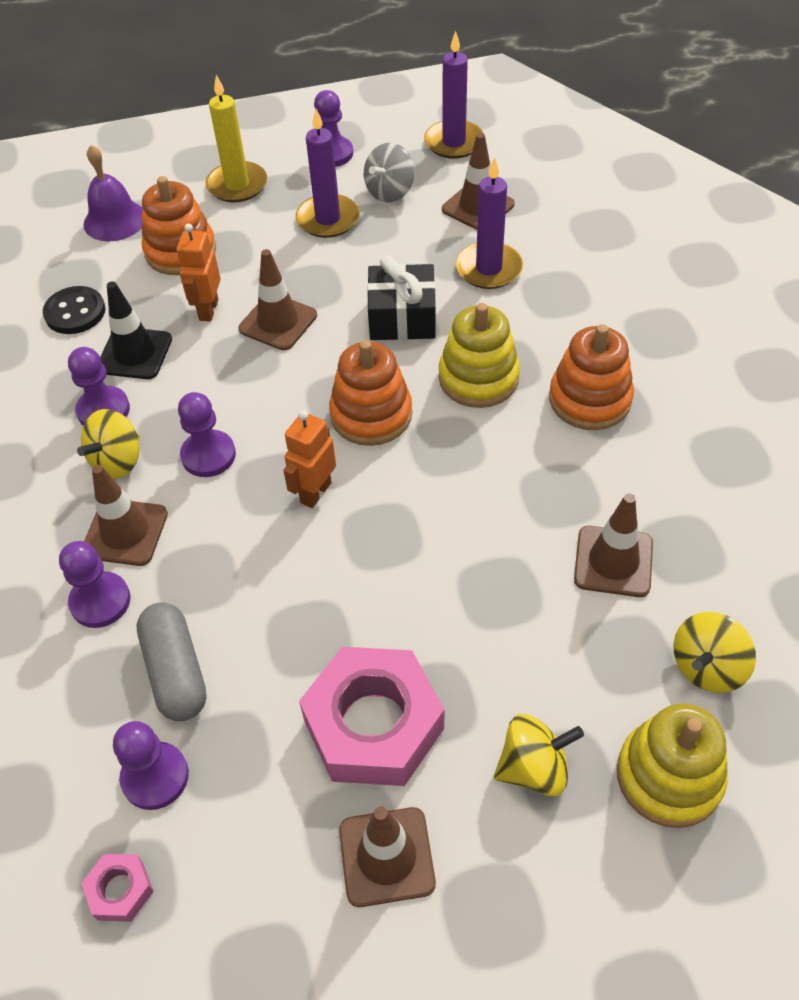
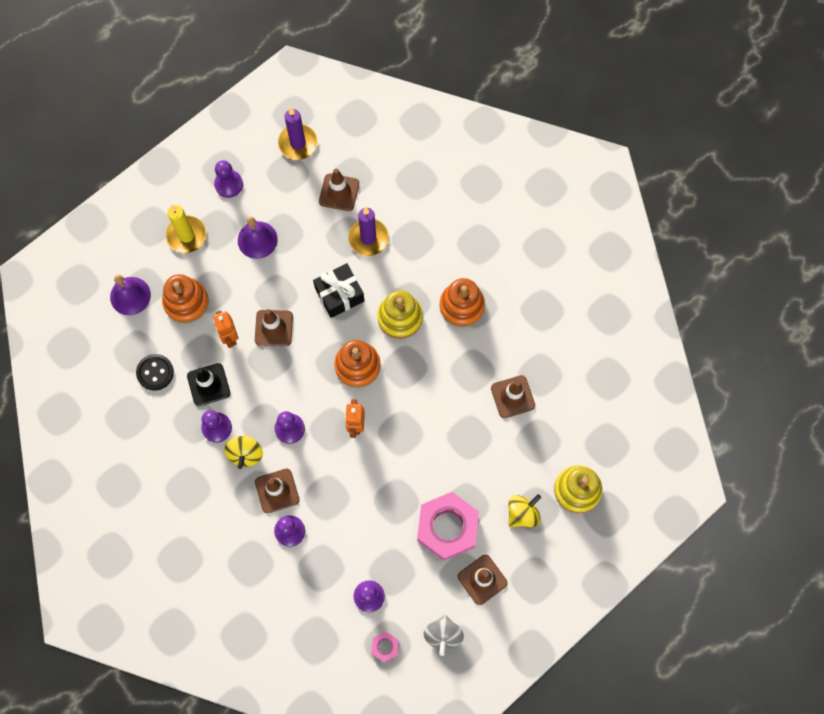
camera: 30 degrees left, 20 degrees up
(176, 671) = (347, 546): grey capsule -> none
(328, 219) = (257, 240): purple candle -> purple bell
(390, 192) = (281, 202): grey spinning top -> grey spinning top (443, 635)
(707, 667) = (573, 431): yellow spinning top -> none

